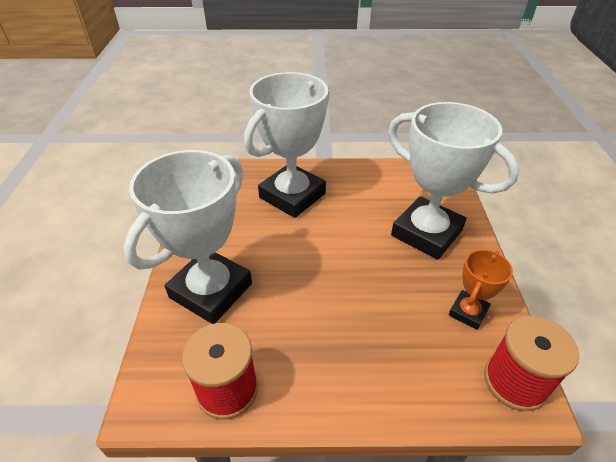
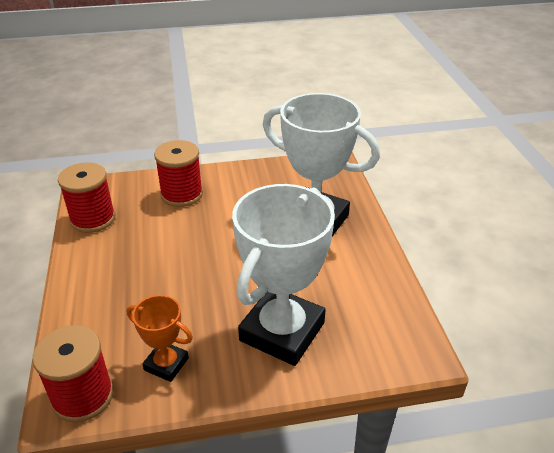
camera: 80 degrees right, 5 degrees down
(211, 290) = (182, 194): white trophy -> red spool

